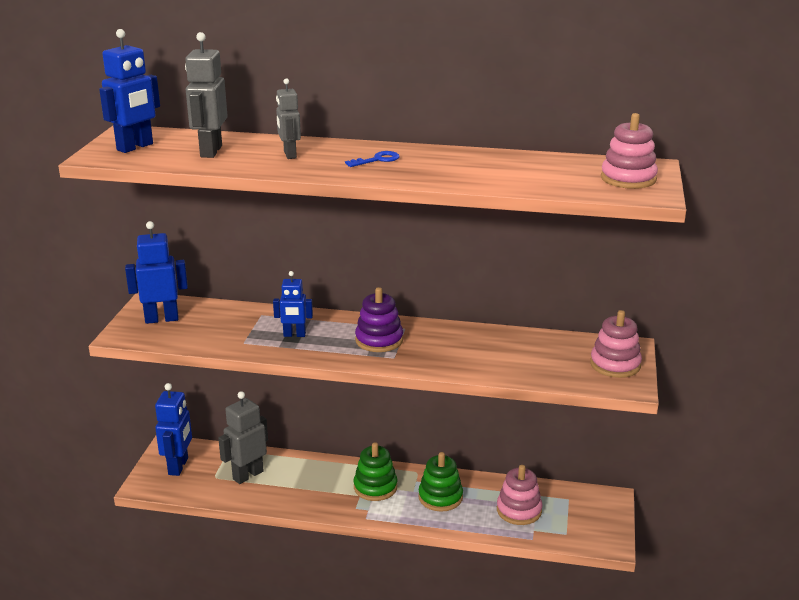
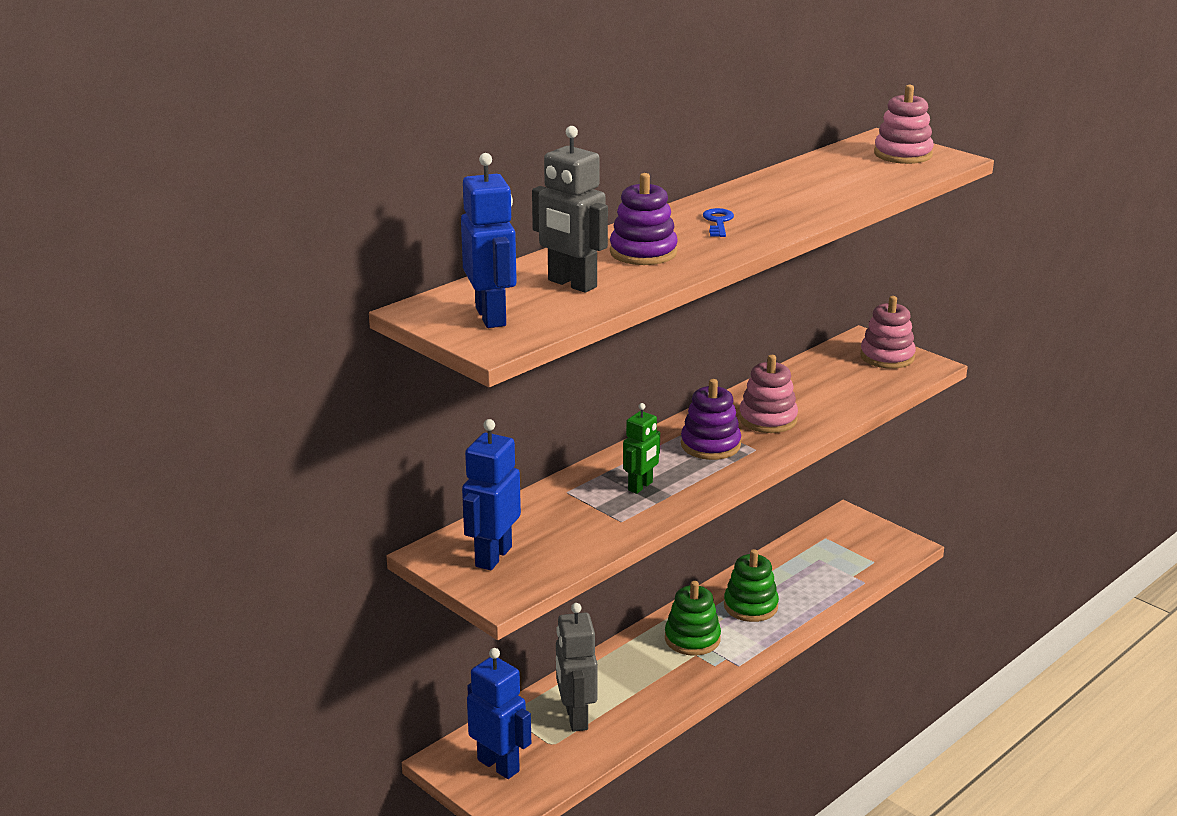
camera: 55 degrees left, 0 degrees up
(289, 155) = (643, 252): grey robot -> purple stacking toy
(294, 335) = (640, 486): blue robot -> green robot
(519, 510) = (816, 571): pink stacking toy -> pink stacking toy (768, 419)

